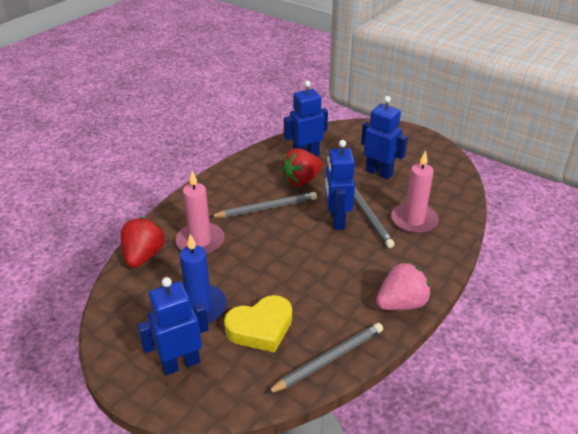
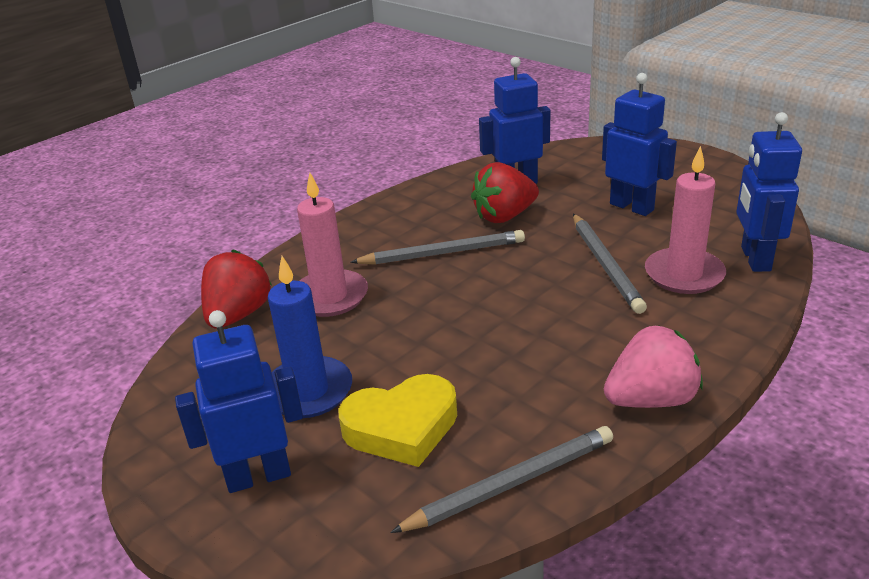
camera: 10 degrees right, 5 degrees down
(337, 220) = (554, 272): blue robot -> blue robot (754, 259)

